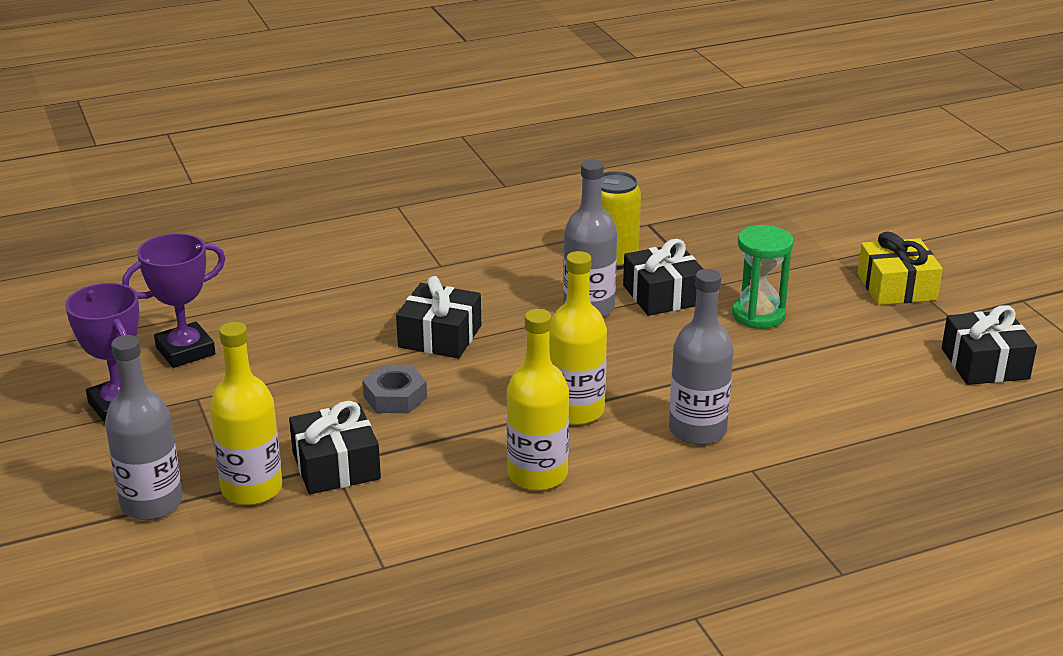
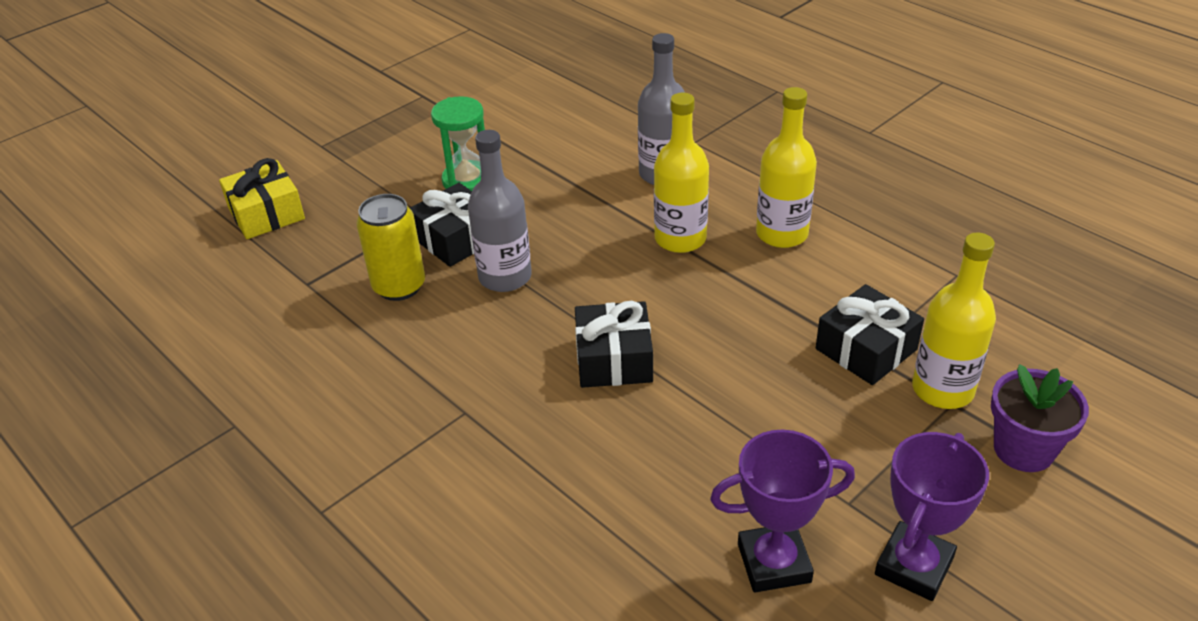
camera: 110 degrees left, 10 degrees up
(151, 503) = (1023, 449): grey bottle -> purple flower pot
(185, 351) = (774, 563): purple trophy -> purple trophy turned 45 degrees counterclockwise
(395, 397) = (737, 352): grey nut -> none
(896, 287) = (384, 124): yellow gift -> yellow gift (266, 213)
(985, 364) = (487, 74): black gift -> none

